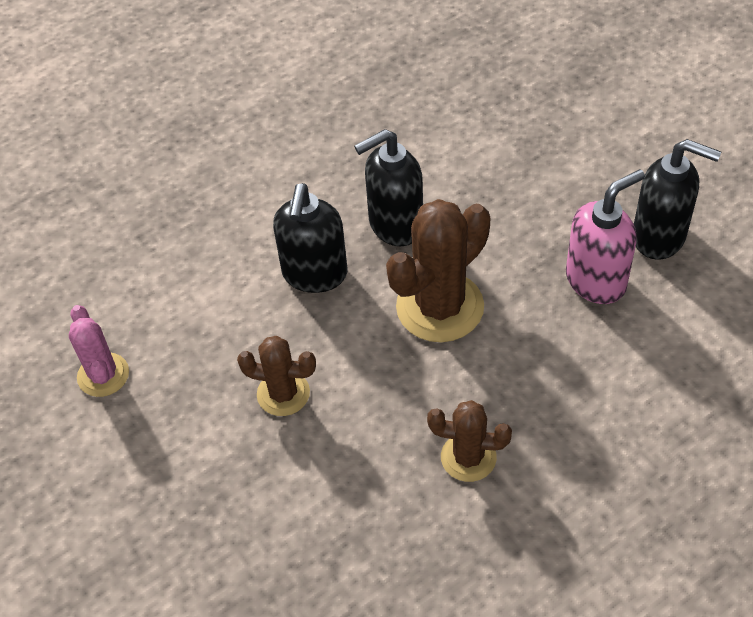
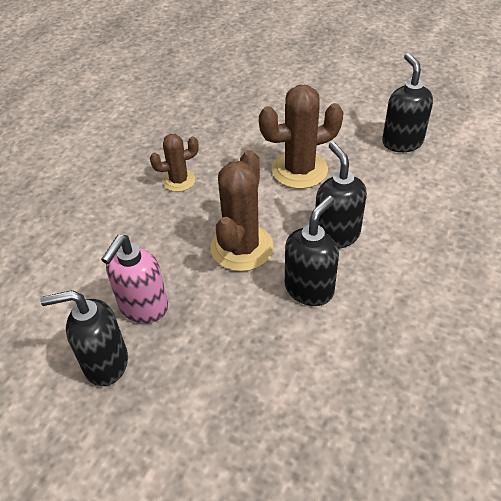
camera: 150 degrees right, 5 degrees down
(103, 375) = (402, 142): pink cactus -> black soap dispenser
(283, 393) = (299, 170): brown cactus -> brown cactus, size x1.72

